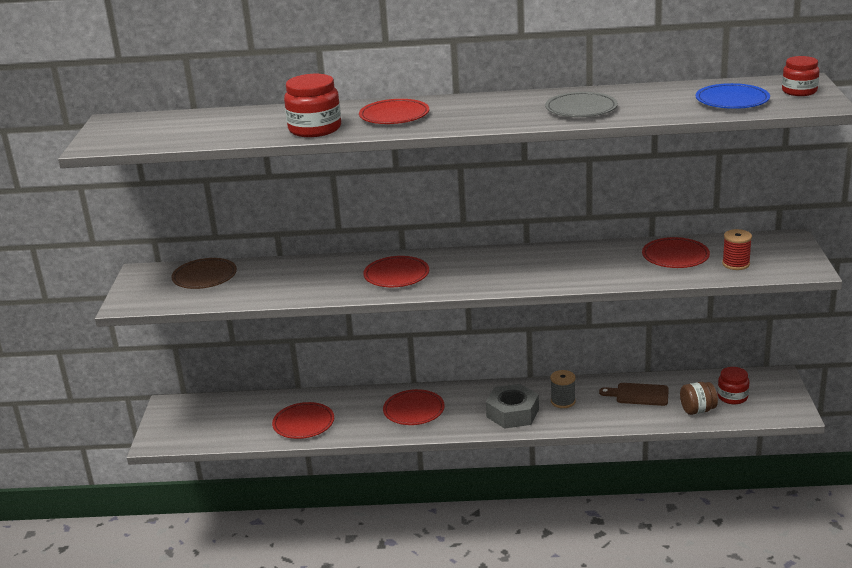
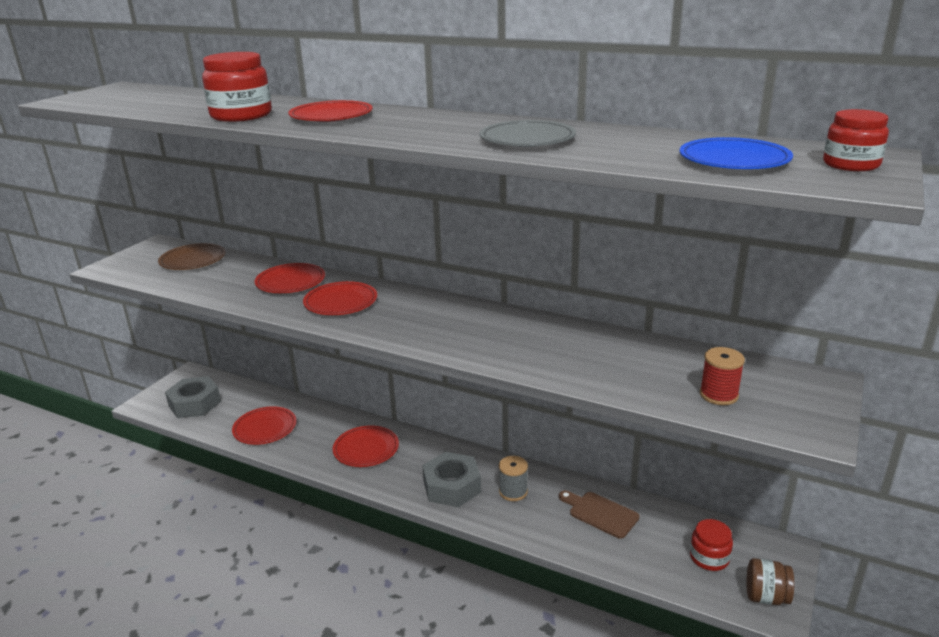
camera: 25 degrees right, 0 degrees up
(208, 426) = (195, 404): none -> grey nut
(675, 256) = (650, 363): red plate -> red plate (290, 282)
(697, 410) = (653, 560): brown jar -> brown jar (766, 596)

